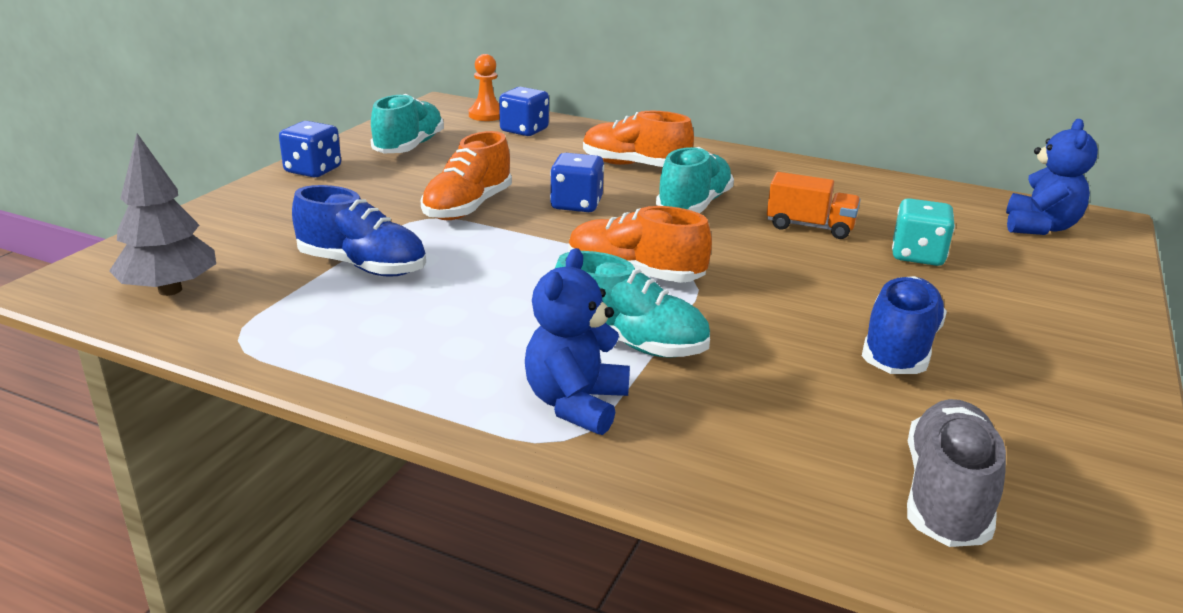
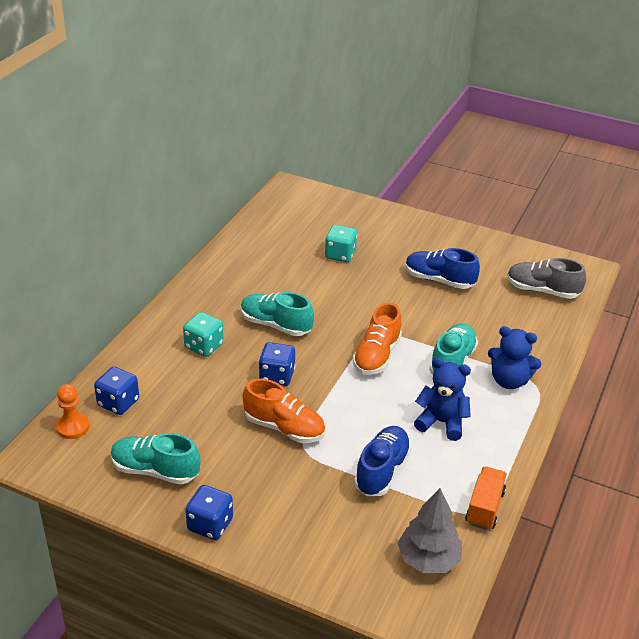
camera: 90 degrees left, 10 degrees up
(634, 166) = (204, 346): orange shoe -> turquoise dice
(809, 227) = (306, 284): orange truck -> orange truck (484, 507)
(1039, 227) = (300, 208): blue teddy bear -> blue teddy bear (441, 422)

